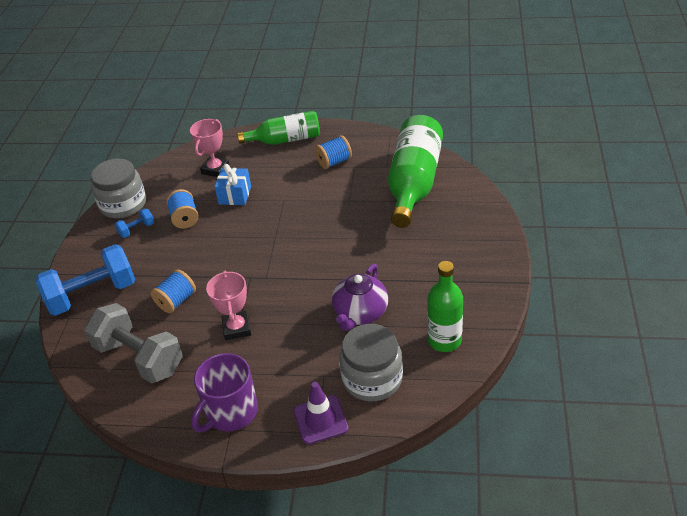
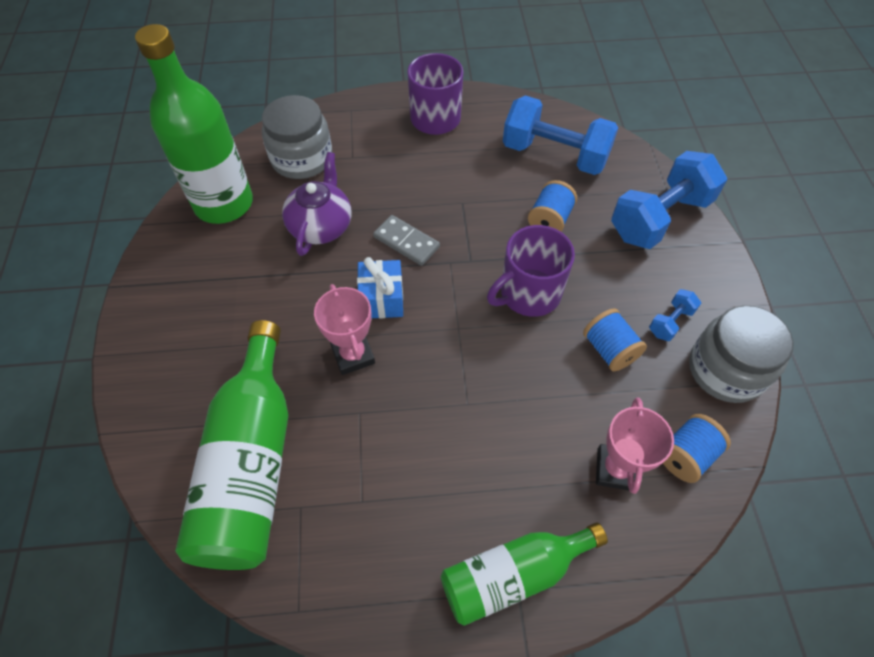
camera: 165 degrees right, 15 degrees up
(139, 357) = (555, 155): grey dumbbell -> blue dumbbell
(219, 252) = (528, 293): none -> purple mug
(235, 195) = (552, 407): blue gift -> blue gift (382, 299)
(237, 328) = (462, 195): pink trophy -> pink trophy (353, 355)
(294, 294) = (406, 242): none -> grey domino
(320, 420) = (348, 120): purple traffic cone -> none
(334, 162) = (400, 510): blue spool -> blue spool (686, 455)
(444, 340) = (224, 203): green bottle -> green bottle, size x1.58

